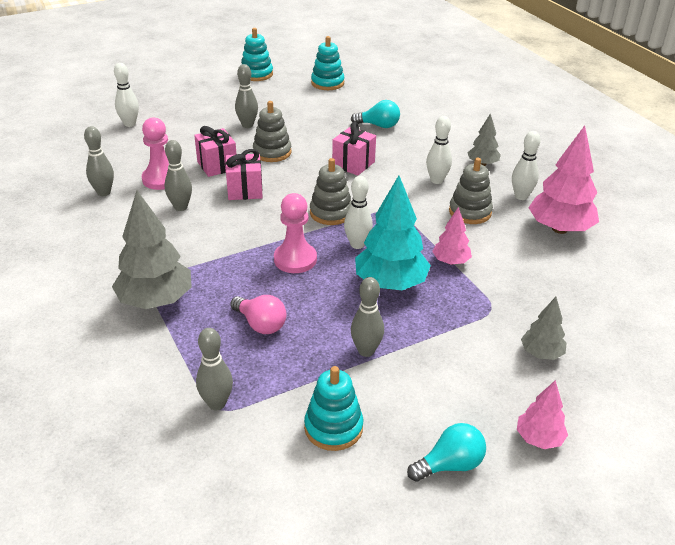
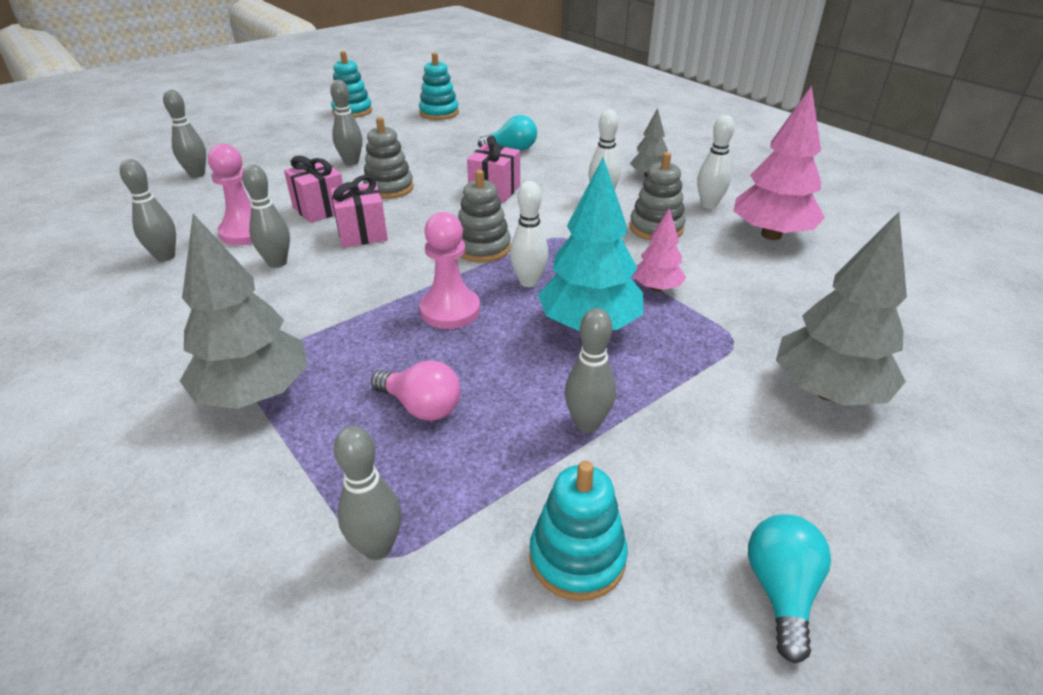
camera: 10 degrees left, 0 degrees up
(130, 124) = (197, 174): white bowling pin -> grey bowling pin
(450, 465) = (781, 591): turquoise light bulb -> turquoise light bulb turned 45 degrees counterclockwise
(539, 438) = (889, 521): pink tree -> none
(541, 353) = (827, 391): grey tree -> grey tree, size x1.85

